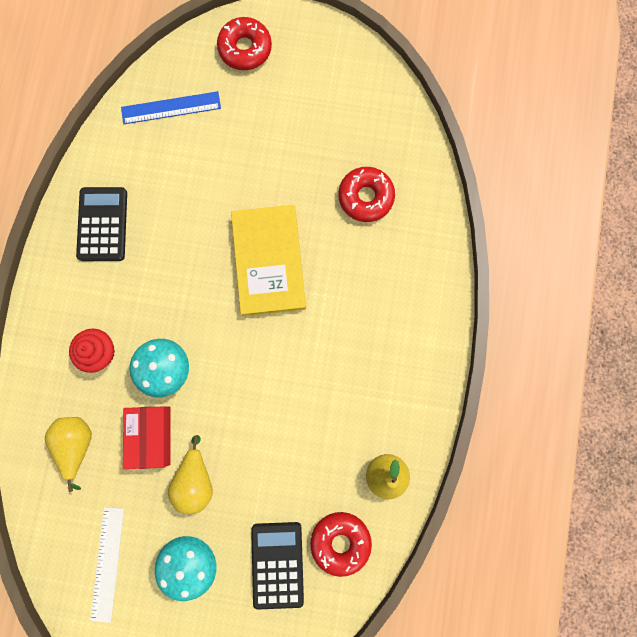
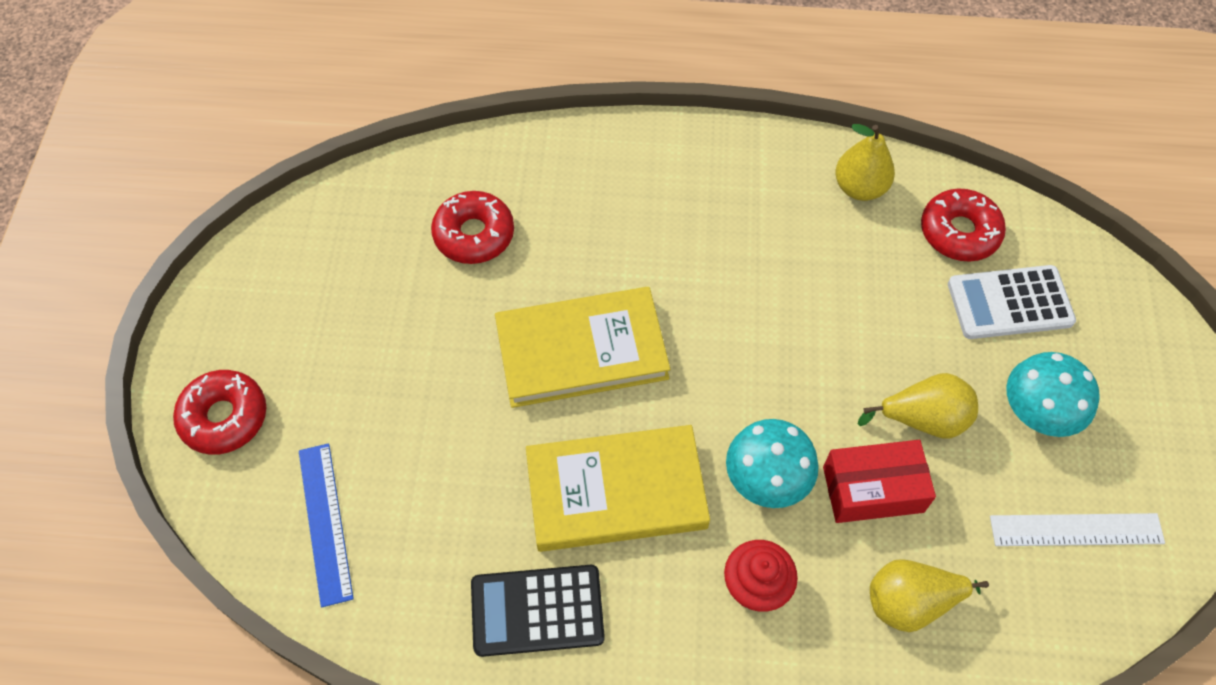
camera: 95 degrees left, 20 degrees down
(169, 275) = (616, 492): none -> yellow book
(277, 564) = (1009, 303): black calculator -> white calculator

